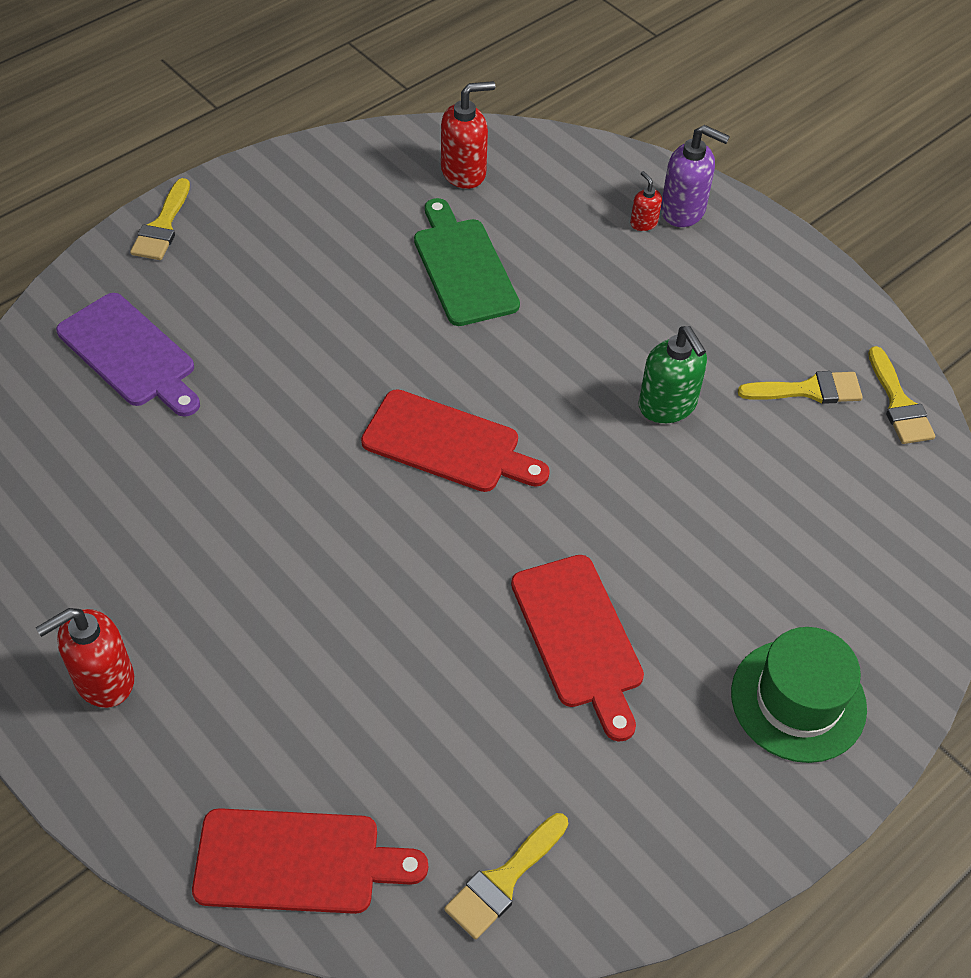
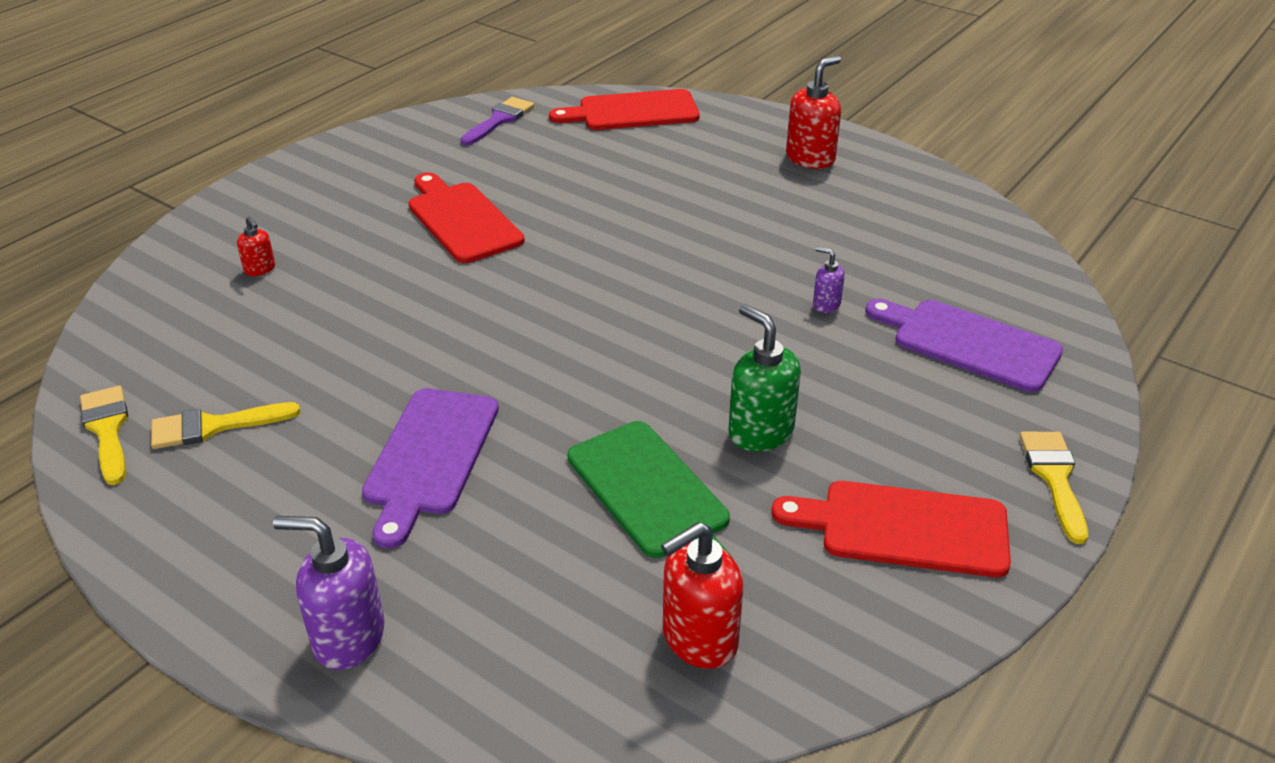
camera: 170 degrees right, 15 degrees down
(231, 424) = (826, 304): none -> purple soap dispenser
(447, 444) = (609, 320): red cutting board -> red cutting board (904, 528)
(503, 880) = (499, 120): yellow brush -> purple brush
(628, 328) = (429, 457): none -> purple cutting board
(643, 223) = (410, 605): red soap dispenser -> red soap dispenser (260, 269)
(667, 405) = (382, 386): green soap dispenser -> green soap dispenser (760, 432)
(798, 700) = (284, 211): green hat -> none

